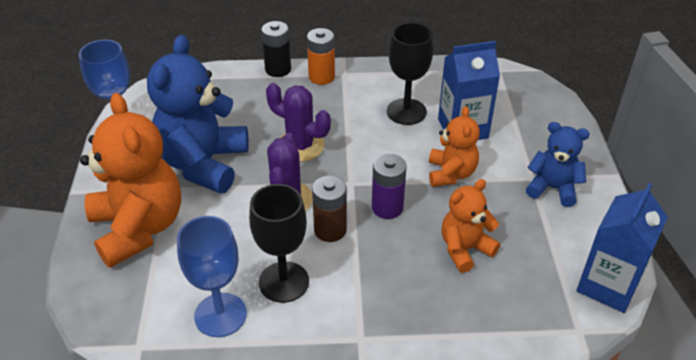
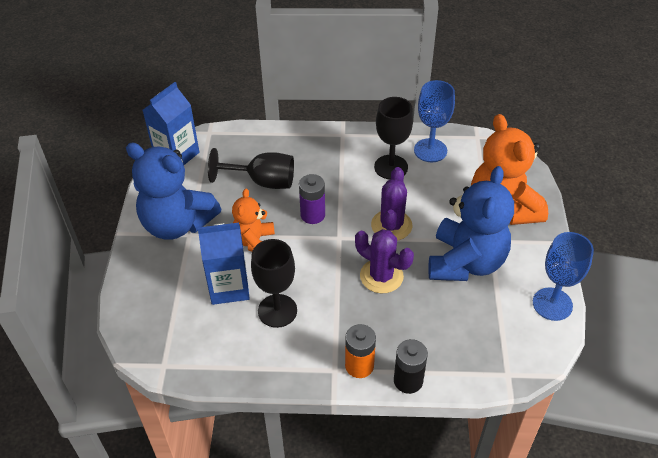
camera: 175 degrees left, 5 degrees up
(330, 230) = (358, 200): brown battery -> none
(465, 249) = (263, 182): orange teddy bear -> black goblet
(552, 188) = (177, 224): blue teddy bear -> blue teddy bear, size x1.81

